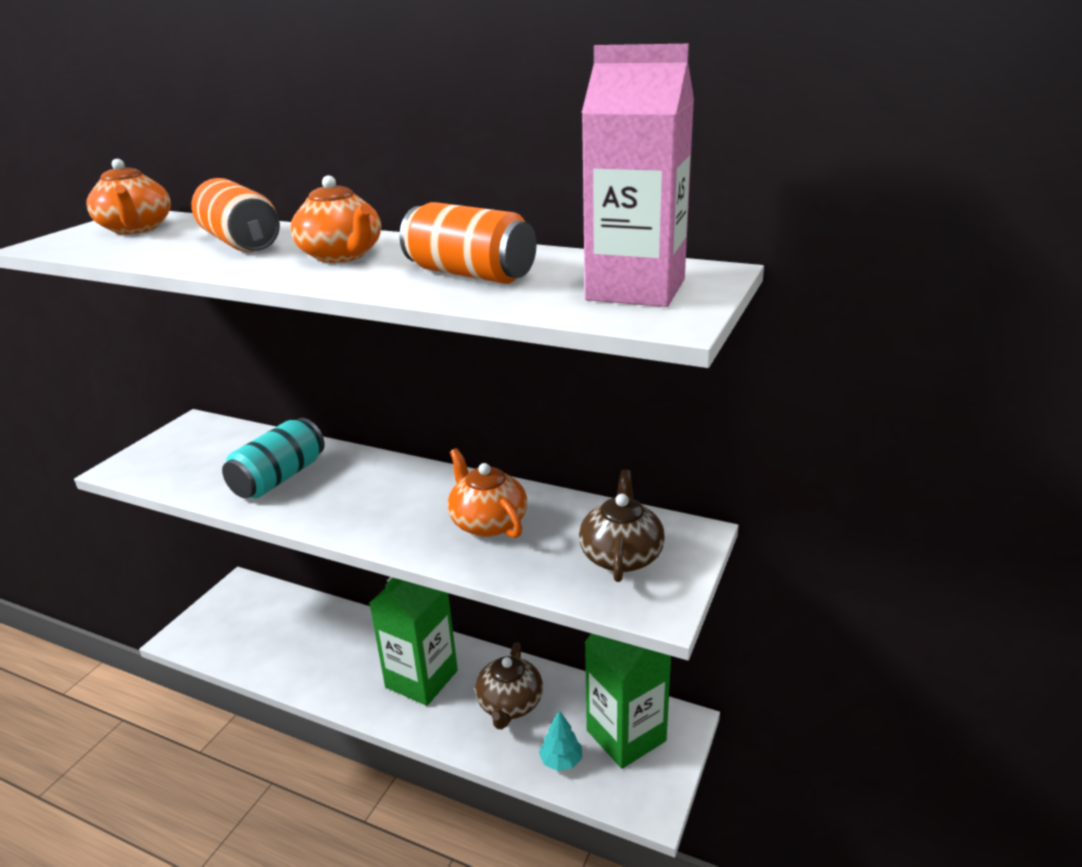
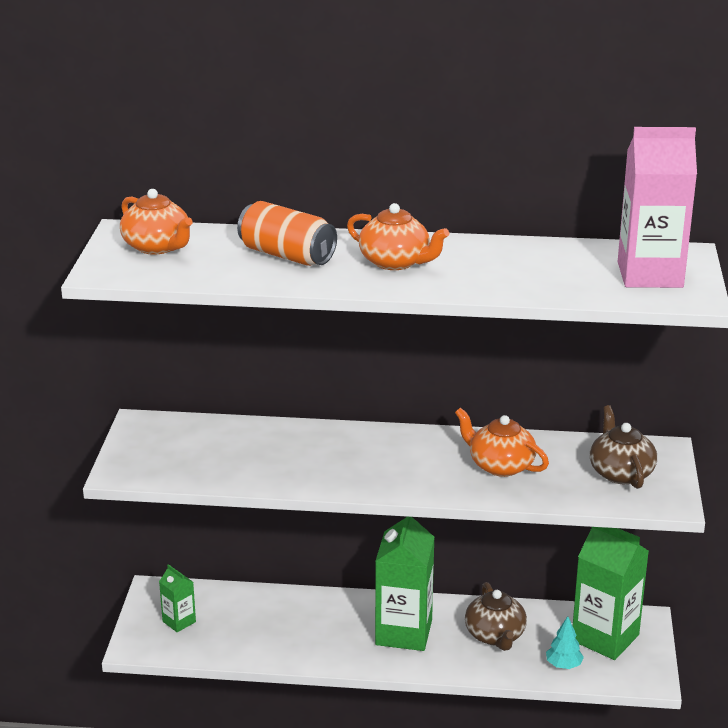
camera: 20 degrees left, 0 degrees up
(234, 620) = (179, 621): none -> green carton
(279, 478) = (285, 458): turquoise can -> none
(470, 274) = (520, 272): orange can -> none

